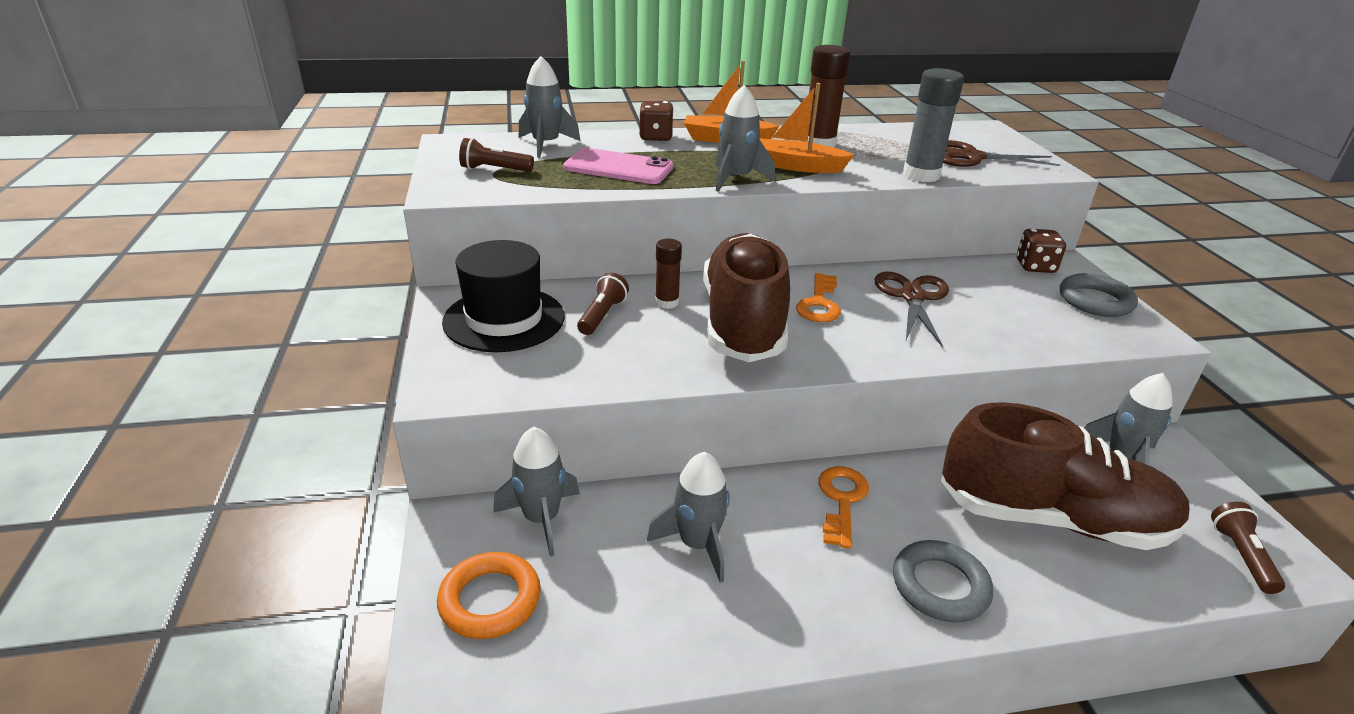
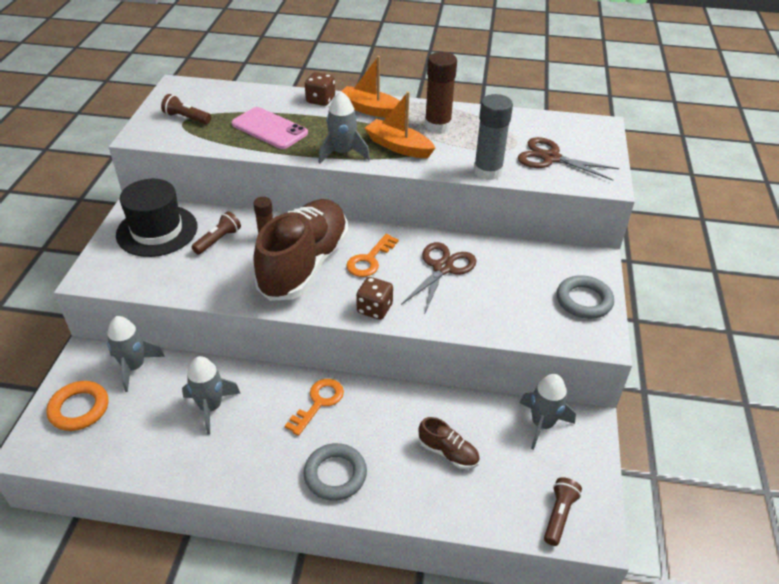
camera: 20 degrees right, 10 degrees up
(546, 145) = (237, 97): grey rocket -> none
(1035, 266) = (567, 259): brown dice -> brown dice (374, 309)
(1051, 518) = (448, 452): brown shoe -> brown shoe, size x0.42

